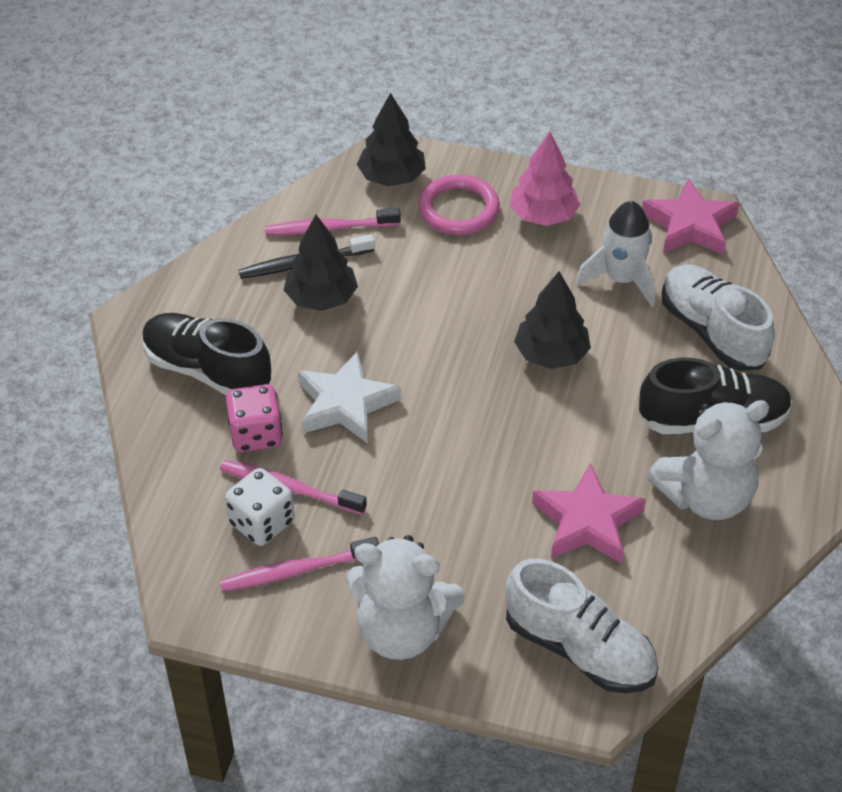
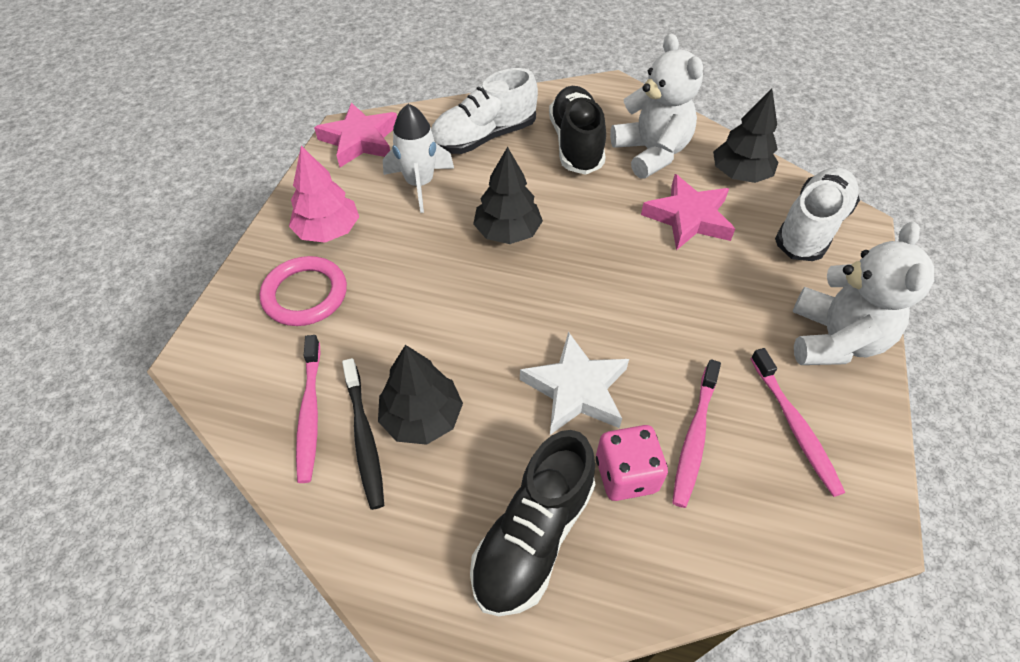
camera: 90 degrees left, 5 degrees up
(262, 523) = (743, 461): white dice -> none
(391, 177) = (238, 353): black tree -> black tree (740, 174)

